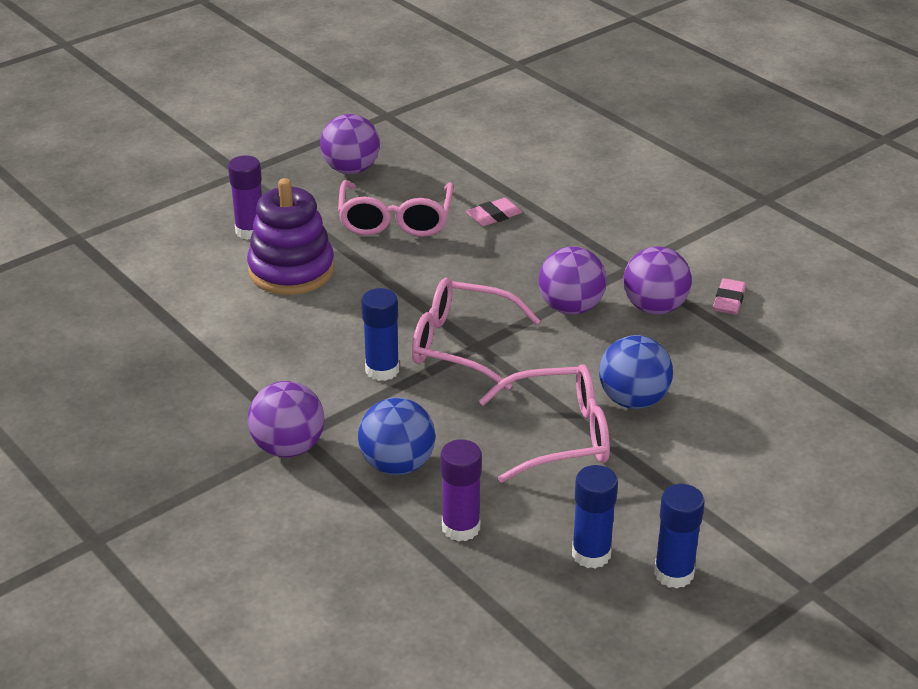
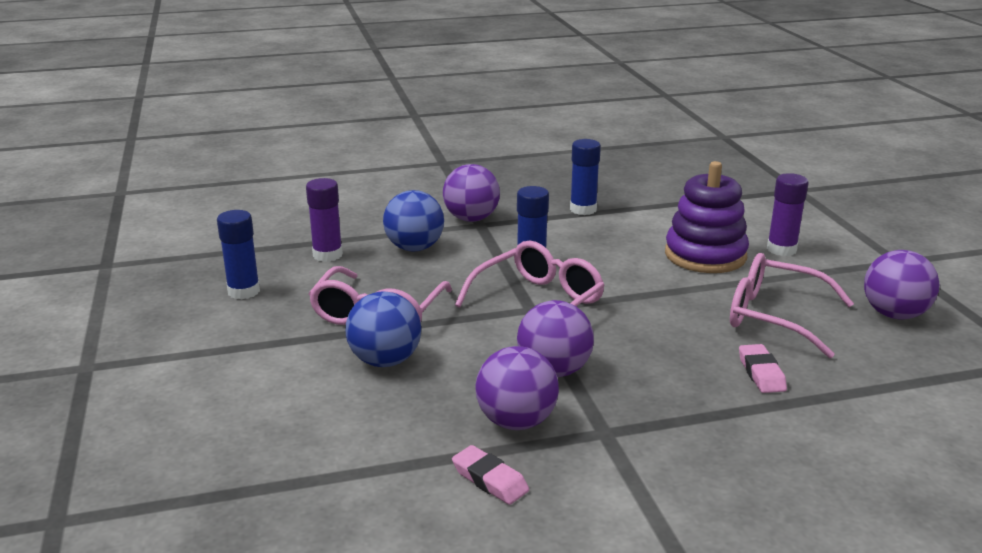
camera: 115 degrees right, 10 degrees down
(674, 573) = (183, 316): blue glue stick -> blue glue stick (583, 209)

